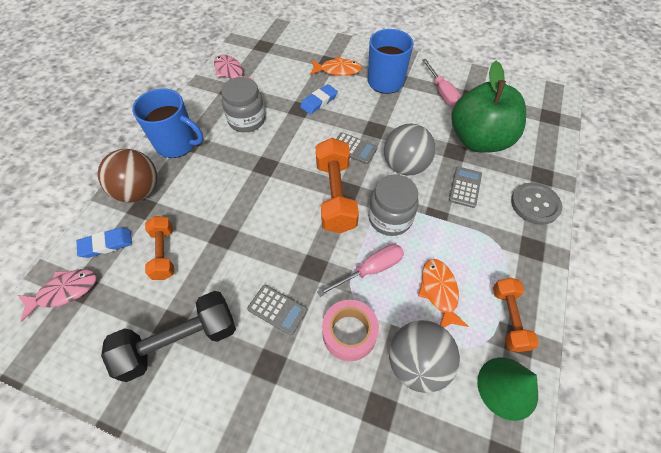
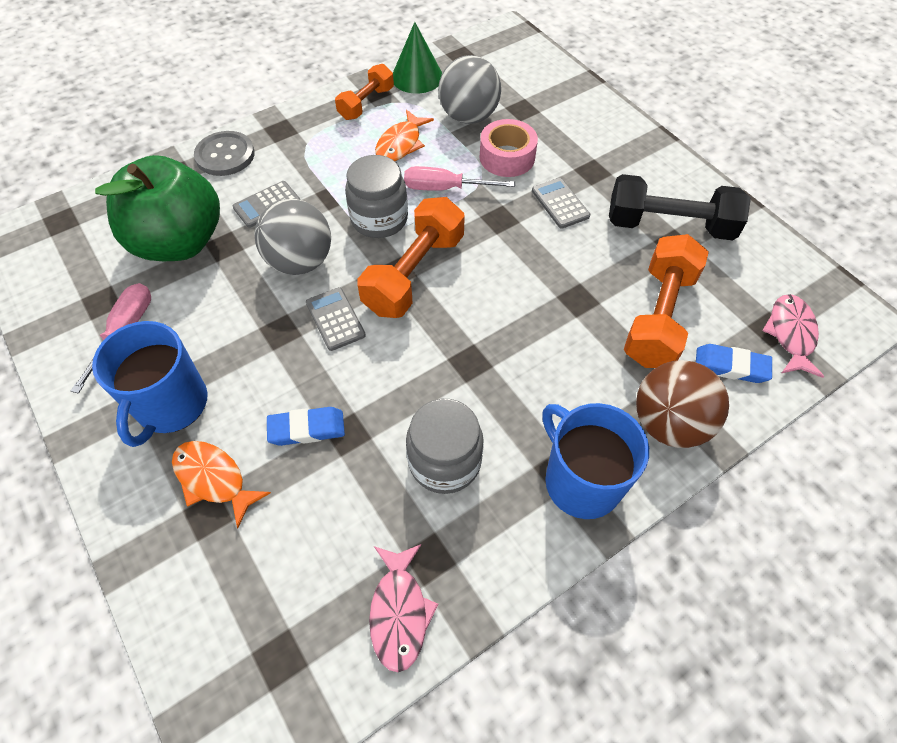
camera: 145 degrees left, 0 degrees up
(65, 291) = (790, 334): pink fish -> pink fish turned 90 degrees clockwise
(164, 253) = (659, 316): orange dumbbell -> orange dumbbell, size x1.63

